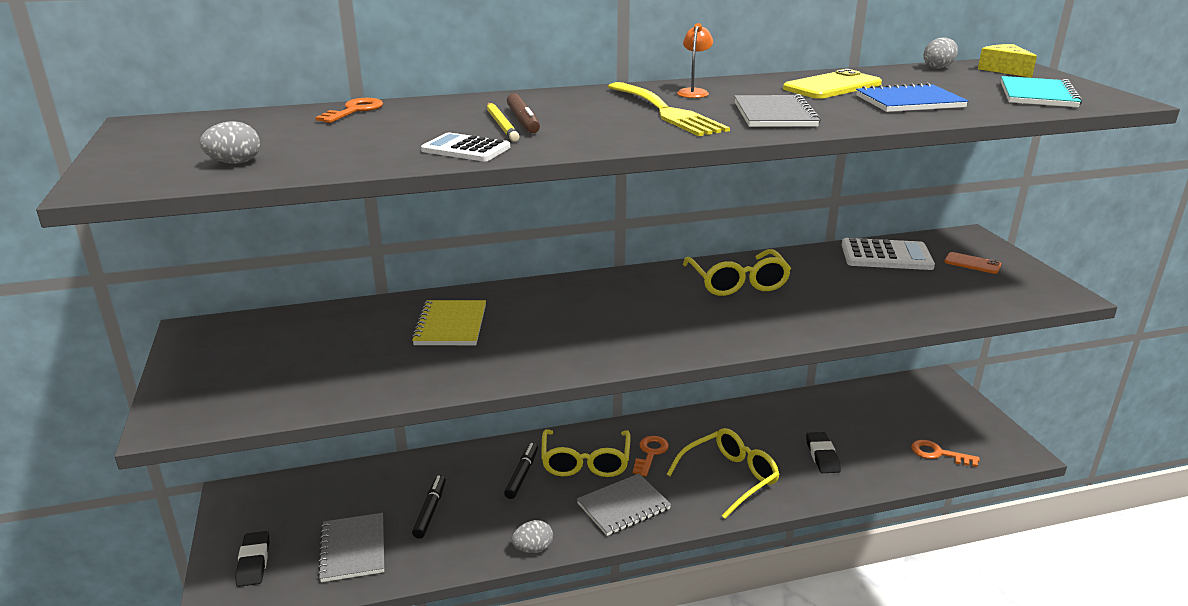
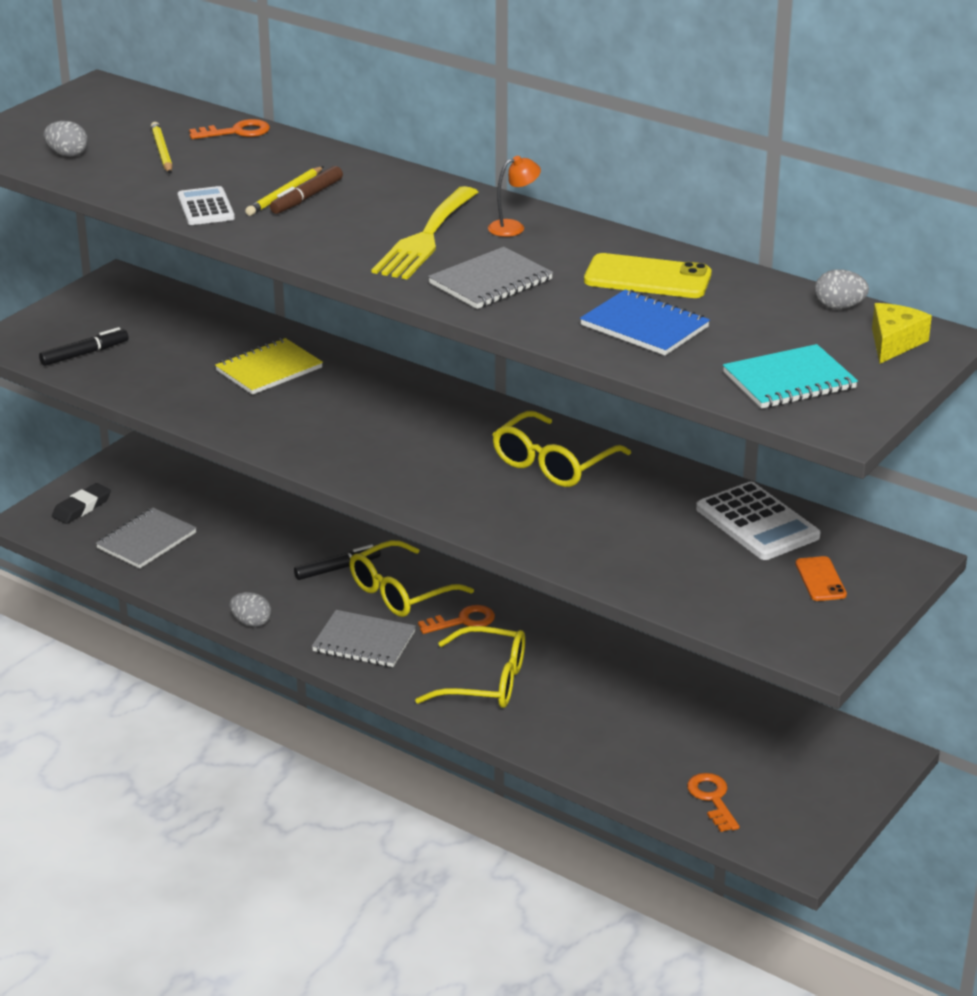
camera: 50 degrees right, 5 degrees up
(324, 136) = (162, 151): none -> yellow pencil
(430, 511) = (232, 550): black marker -> black marker (84, 354)
(822, 456) = (601, 724): black eraser -> none

